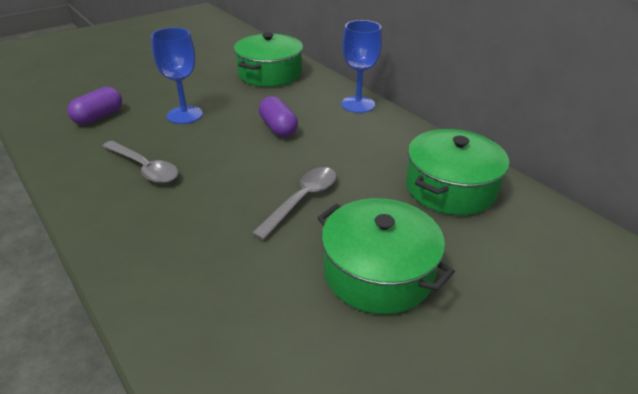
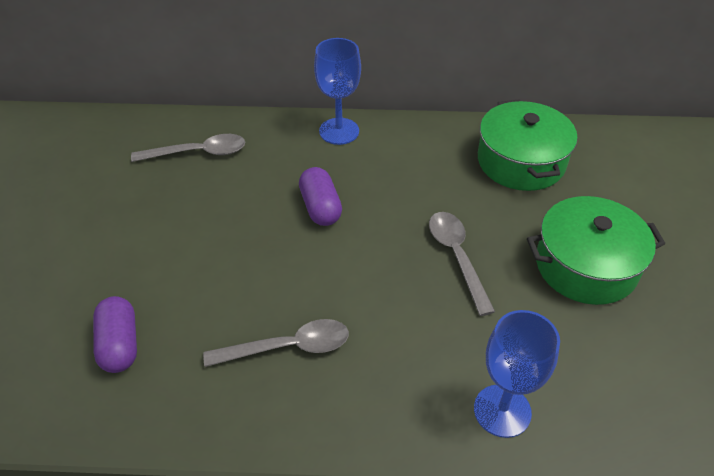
camera: 50 degrees left, 10 degrees up
(185, 115) = (209, 265): blue goblet -> blue goblet (502, 411)
(270, 74) = (198, 153): green pot -> grey spoon
(278, 128) = (320, 207): purple capsule -> purple capsule turned 60 degrees clockwise

